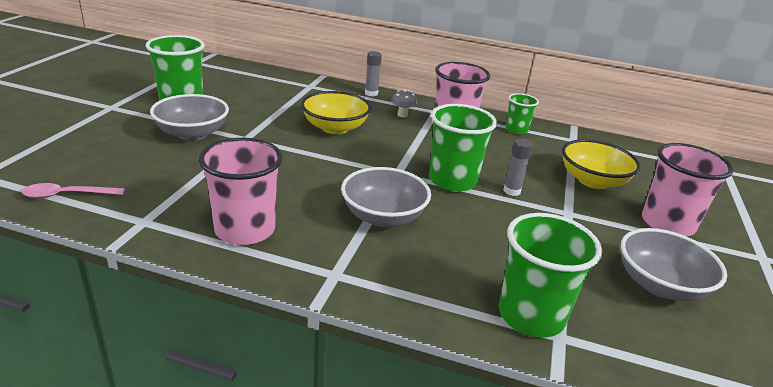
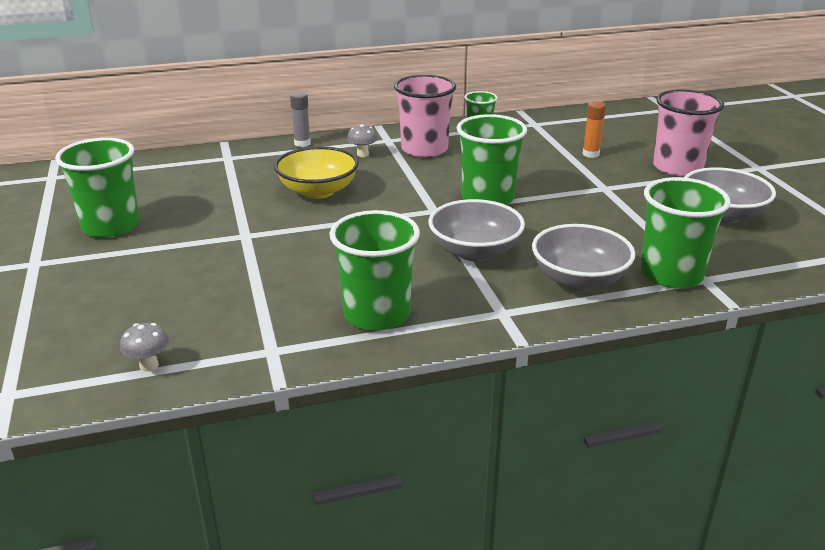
camera: 30 degrees left, 0 degrees up
(67, 195) = (149, 365): pink spoon -> grey mushroom
(192, 133) = (181, 253): grey bowl -> grey bowl (579, 280)
(245, 230) = (377, 314): pink cup -> green cup
(512, 191) = (543, 187): grey glue stick -> none
(593, 181) = (590, 154): yellow bowl -> orange glue stick

